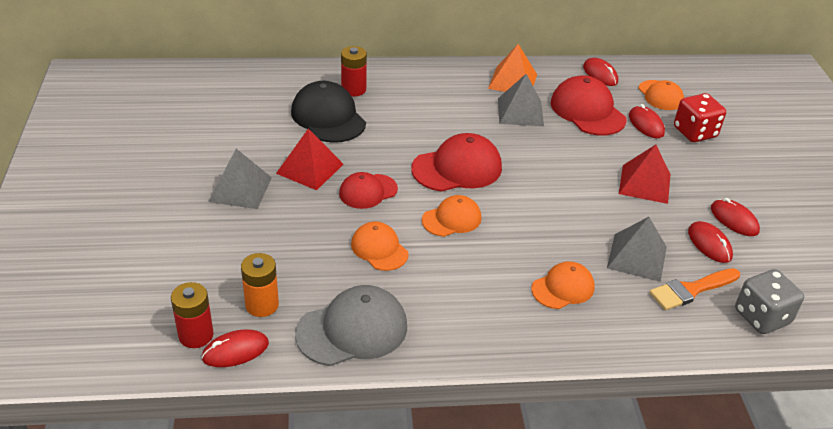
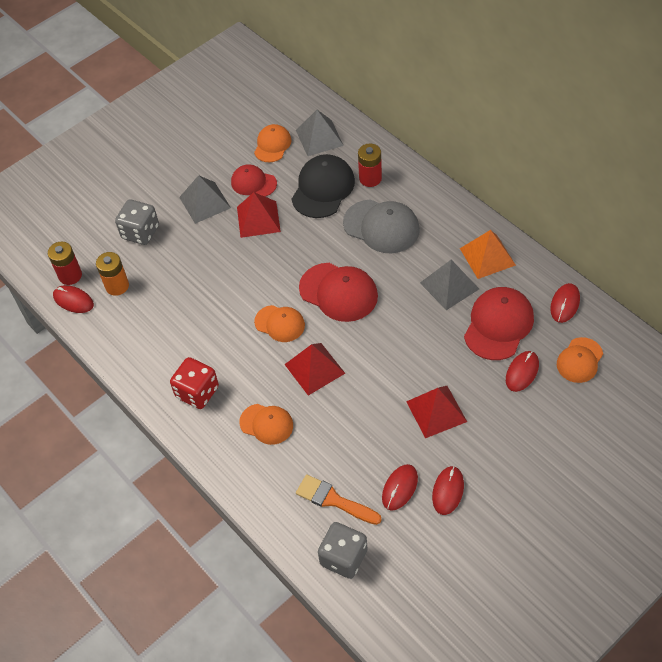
camera: 60 degrees right, 15 degrees up
(214, 251) = (140, 232): none -> grey dice
(352, 330) = (133, 340): grey cap -> grey cap (381, 226)
(368, 191) = (265, 263): red cap -> red cap (253, 183)
(379, 249) = (214, 306): orange cap -> orange cap (272, 145)
(528, 225) = (314, 369): none -> red pyramid
(637, 257) = (340, 449): grey pyramid -> grey pyramid (319, 137)
(695, 132) = (547, 410): red dice -> red dice (197, 392)

